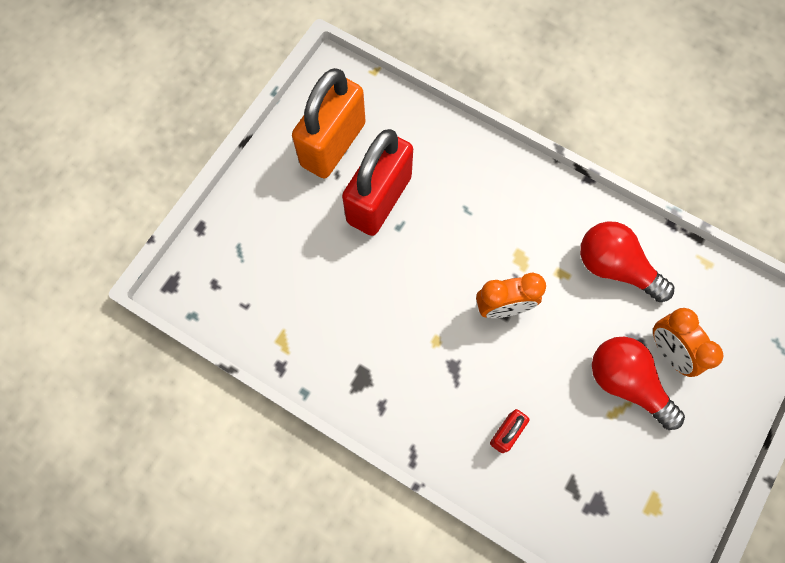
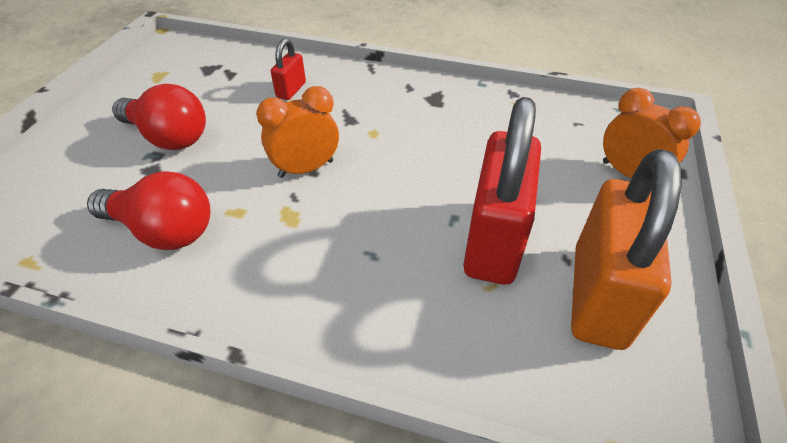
camera: 165 degrees right, 25 degrees down
(669, 351) = (113, 167): orange clock -> orange clock (629, 174)

